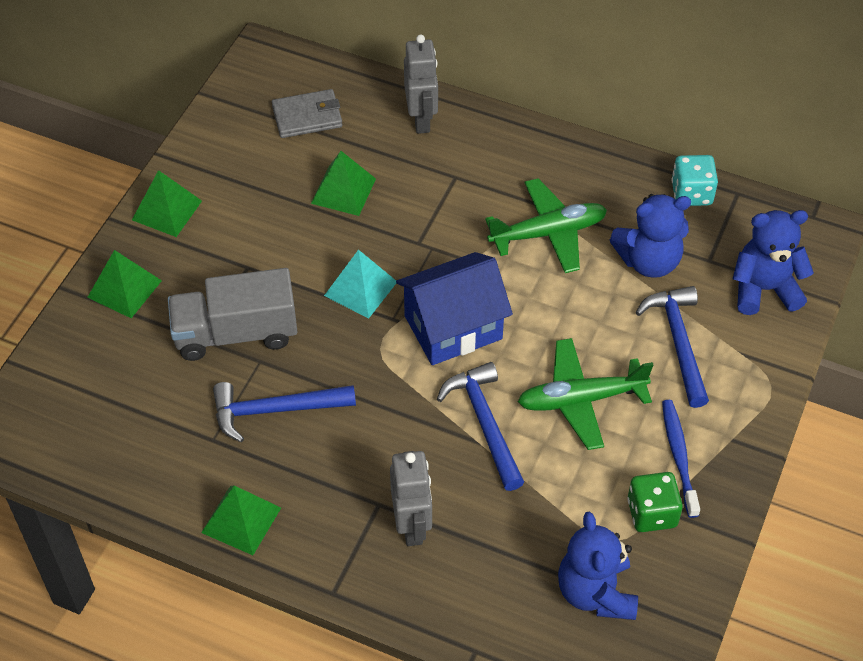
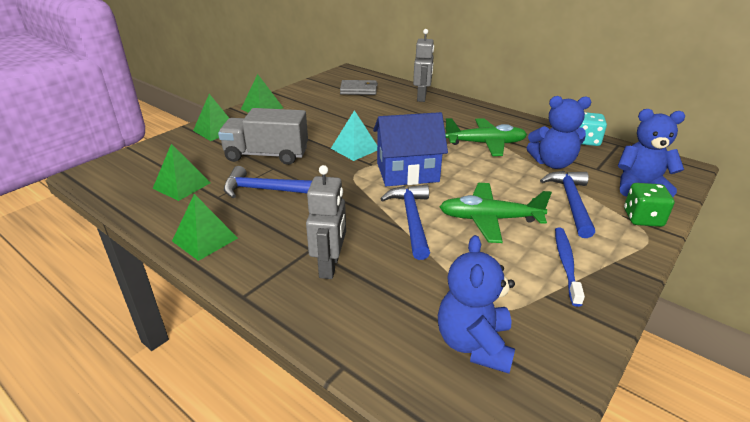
camera: 15 degrees right, 20 degrees down
(343, 191) = (365, 114): green pyramid -> green pyramid (182, 185)
(652, 513) = (537, 296): green dice -> green dice (642, 218)

